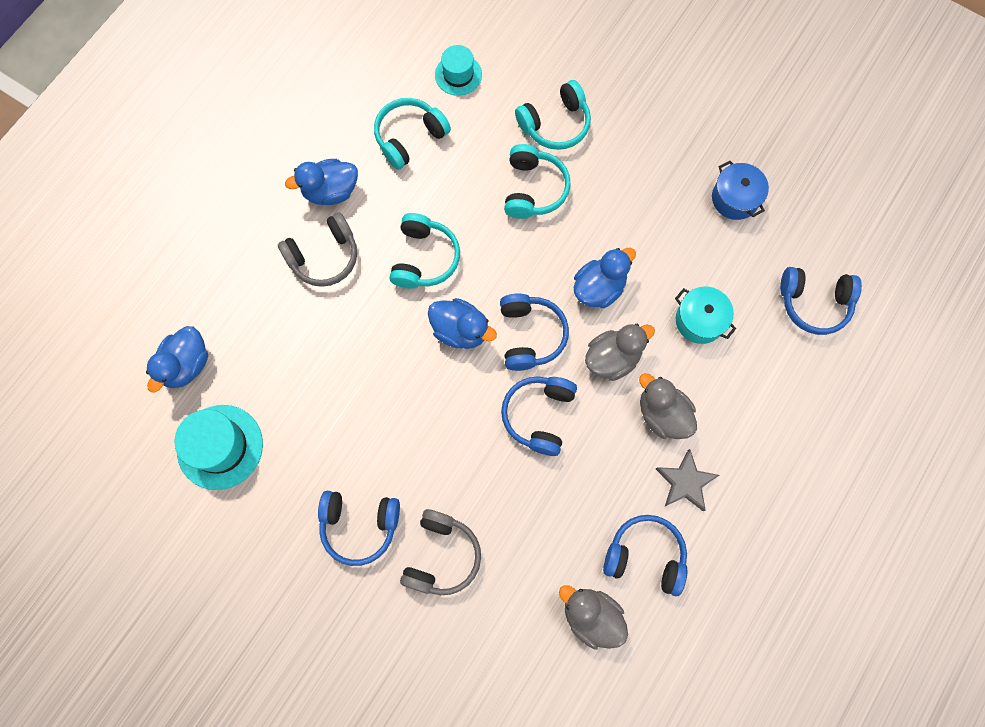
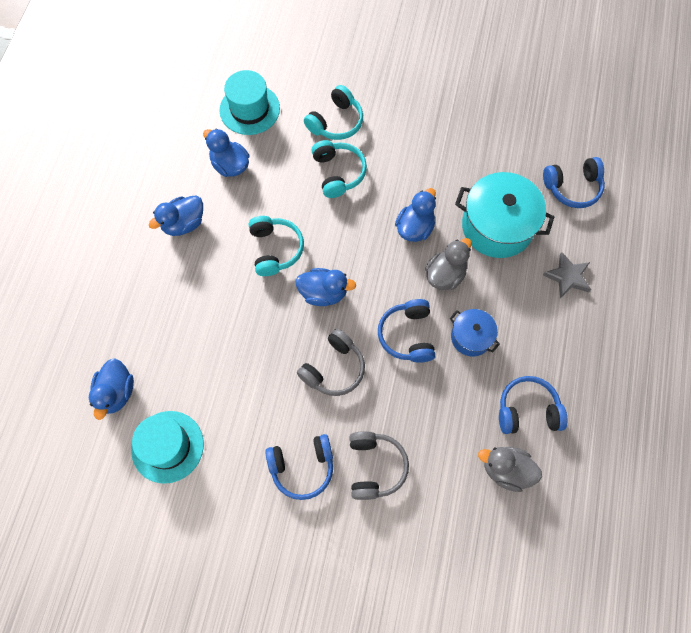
camera: 20 degrees left, 5 degrees down
(324, 256) = (197, 273): grey headphones -> grey headphones (333, 368)
(410, 137) = (230, 165): turquoise headphones -> blue duck
(458, 74) = (249, 109): turquoise hat -> turquoise hat, size x1.61
(530, 335) = (377, 279): blue headphones -> none
(662, 414) = (498, 302): grey duck -> none
(685, 482) = (534, 346): grey star -> grey star (567, 277)
(699, 320) = (497, 226): turquoise pot -> turquoise pot, size x1.85
(735, 198) = (487, 133): blue pot -> blue pot (471, 337)

